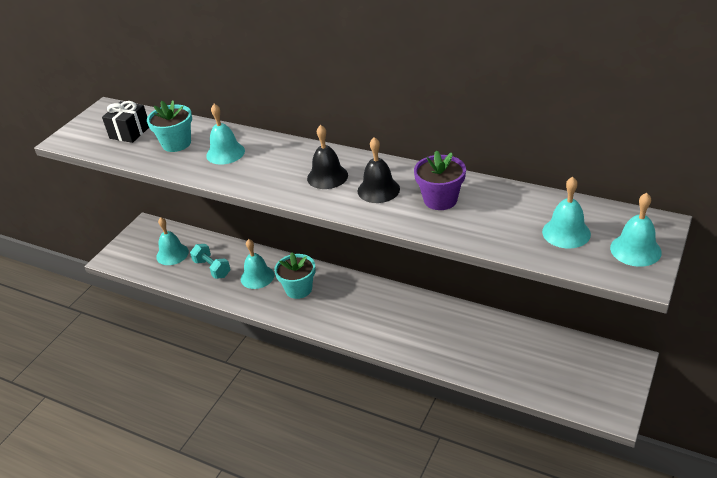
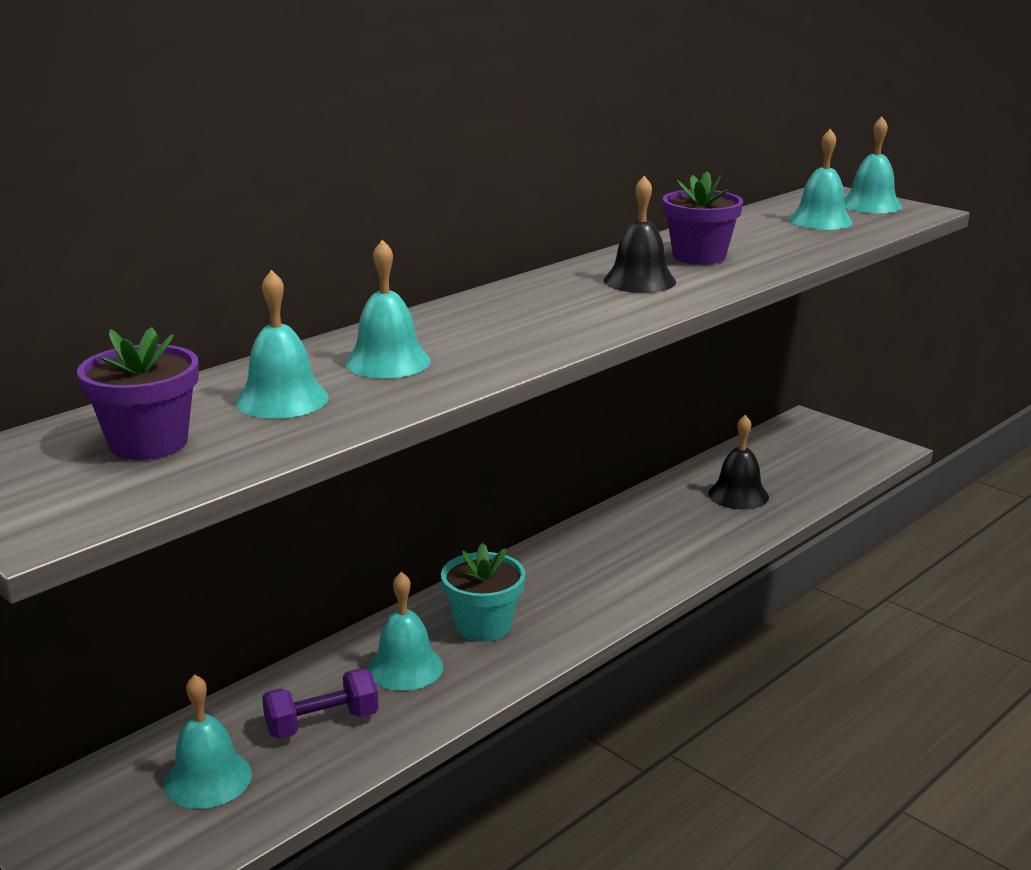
camera: 75 degrees left, 15 degrees down
(130, 132) = (148, 443): black gift -> purple flower pot
(176, 143) = (282, 399): turquoise flower pot -> turquoise bell
(212, 268) = (322, 723): turquoise dumbbell -> purple dumbbell
(327, 176) = (566, 303): black bell -> black bell (738, 495)

